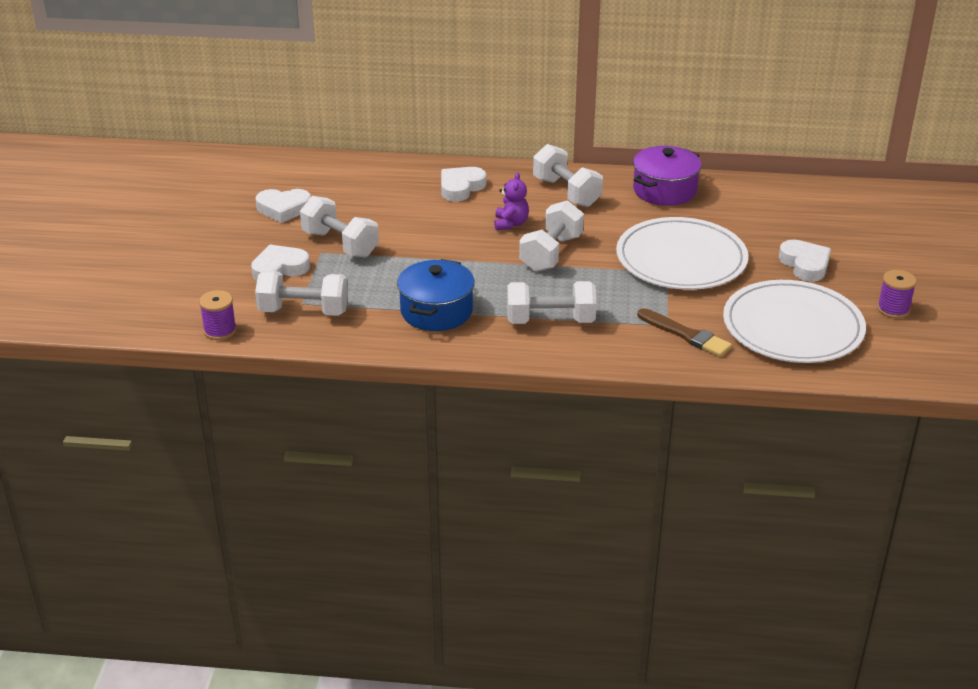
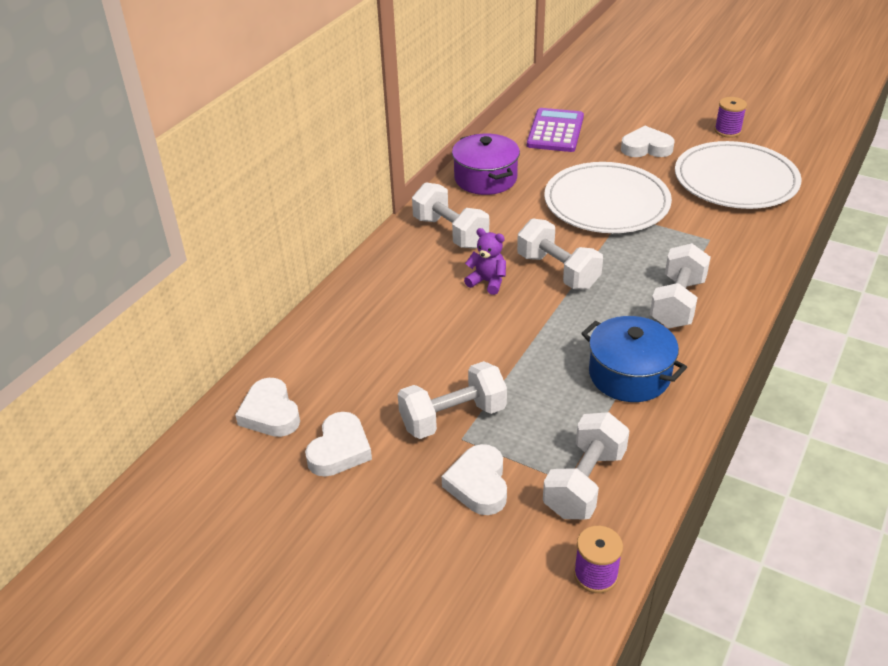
camera: 65 degrees left, 5 degrees up
(461, 187) = (392, 296): white heart -> white heart (270, 413)
(566, 192) = (450, 232): white dumbbell -> white dumbbell turned 60 degrees clockwise
(686, 335) = (728, 234): brown brush -> none
(785, 209) = (555, 131): none -> purple calculator

